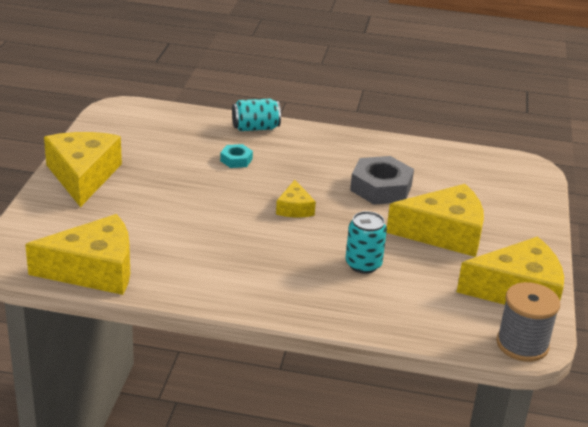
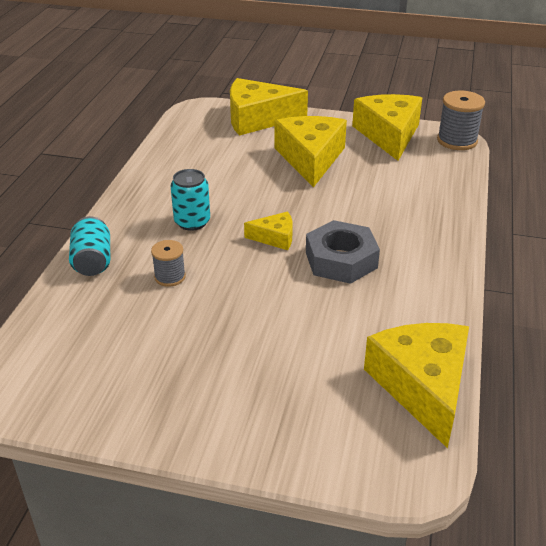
camera: 85 degrees left, 5 degrees up
(83, 176) = (203, 416): yellow cheese -> yellow cheese (258, 118)
(236, 160) = (170, 277): turquoise nut -> grey spool
(363, 264) = (368, 202): turquoise can -> turquoise can (192, 222)
(381, 188) = (233, 185): grey nut -> grey nut (341, 260)

